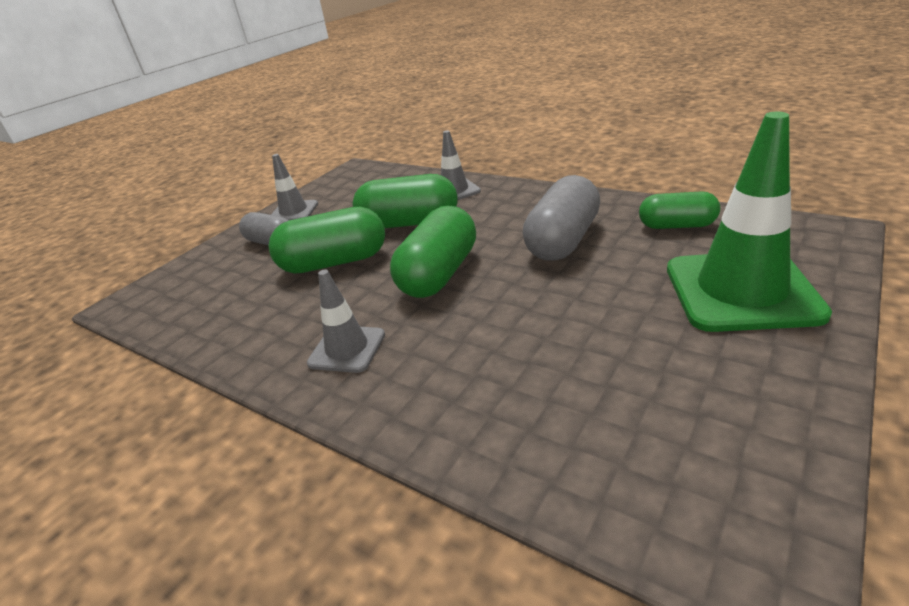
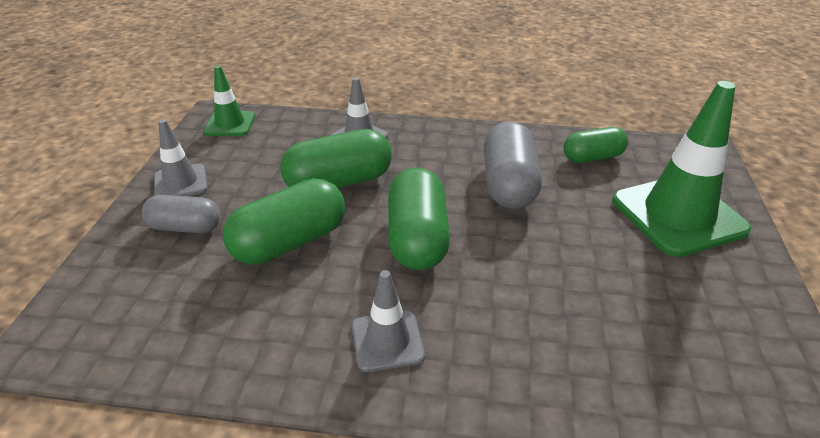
camera: 30 degrees left, 5 degrees up
(361, 175) = (230, 124): none -> green traffic cone

